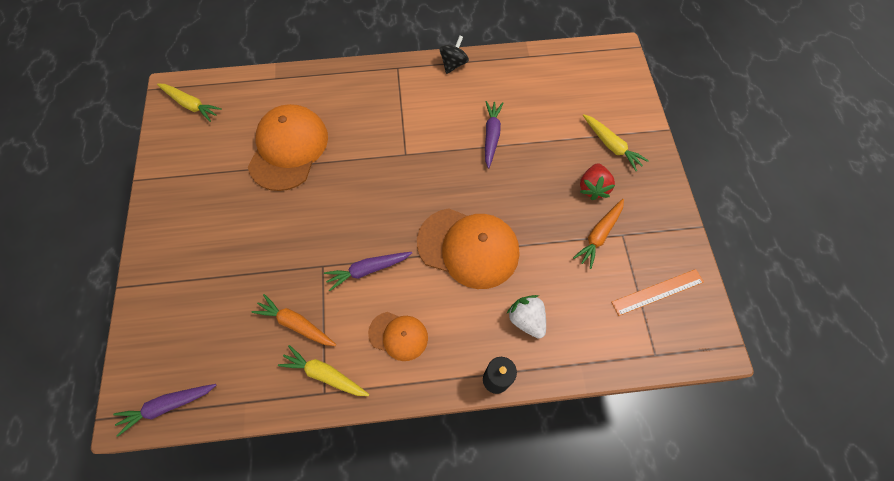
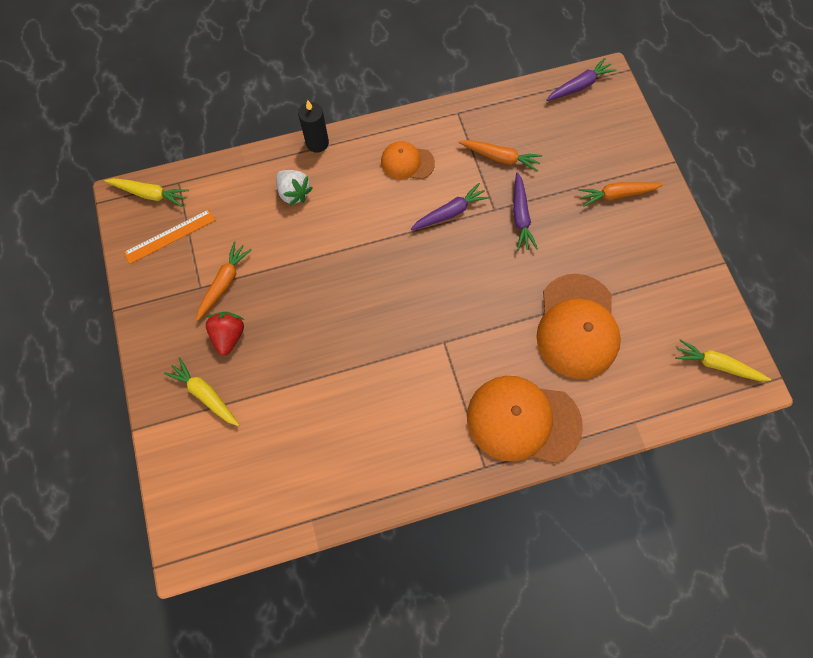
camera: 170 degrees right, 5 degrees up
(195, 260) = (616, 195): none -> orange carrot
(325, 374) = (462, 125): yellow carrot -> yellow carrot (150, 194)
(453, 64) = (412, 486): black spinning top -> none
(468, 247) = (356, 249): orange cap -> orange cap (523, 420)
(491, 136) = (348, 383): purple carrot -> purple carrot (520, 216)

